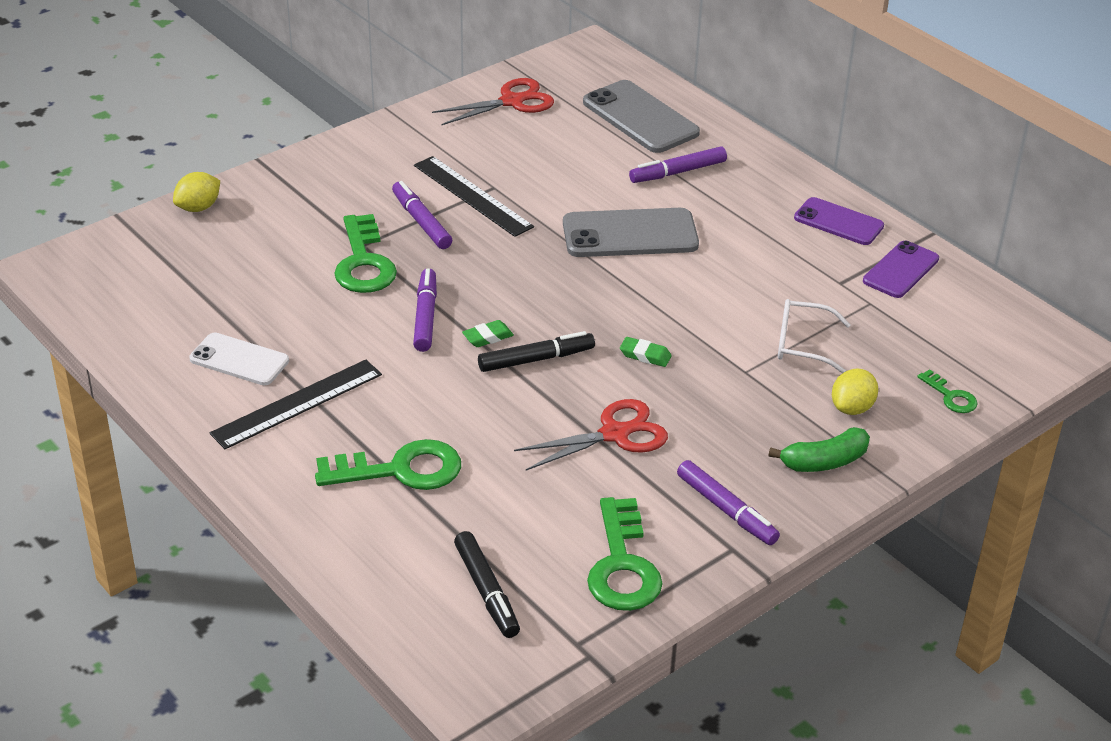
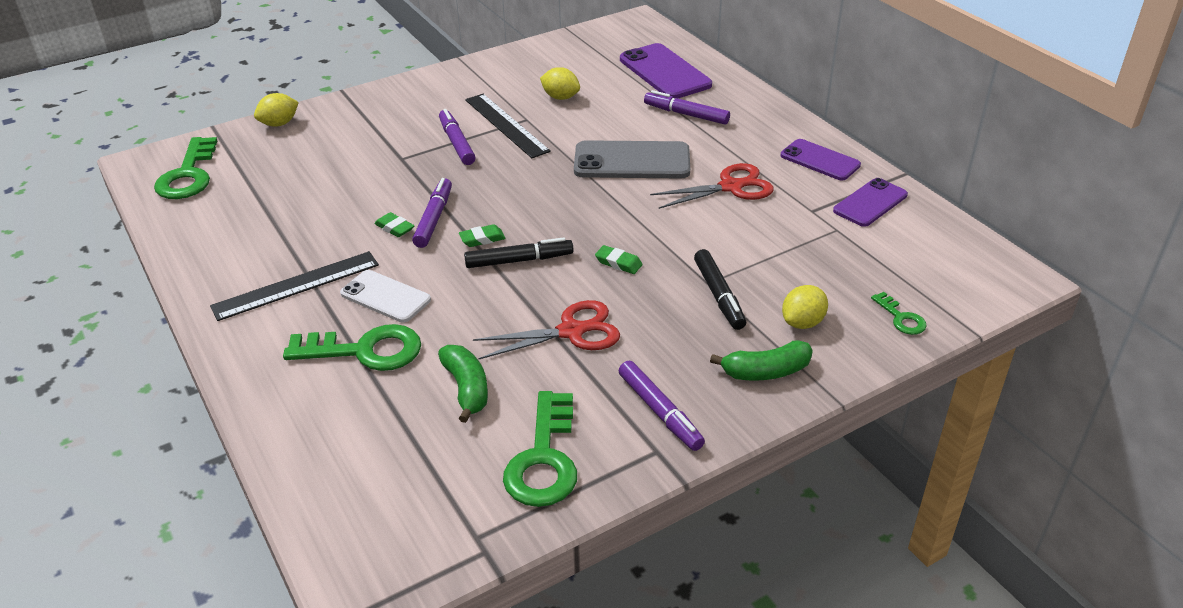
camera: 10 degrees right, 0 degrees up
(239, 360) = (262, 245): white phone -> white phone (385, 297)
(364, 263) = (397, 172): green key -> green key (188, 175)
(384, 330) = (394, 228): none -> green eraser
(486, 590) = (405, 473): black marker -> black marker (719, 295)
(512, 101) = (561, 56): red scissors -> red scissors (731, 187)
(522, 501) = (467, 388): none -> green banana
(526, 156) = (560, 97): none -> yellow lemon
(640, 118) = (664, 72): grey phone -> purple phone
(678, 172) = (686, 114): purple marker -> purple marker turned 45 degrees clockwise
(803, 344) = (767, 262): white glasses -> none

